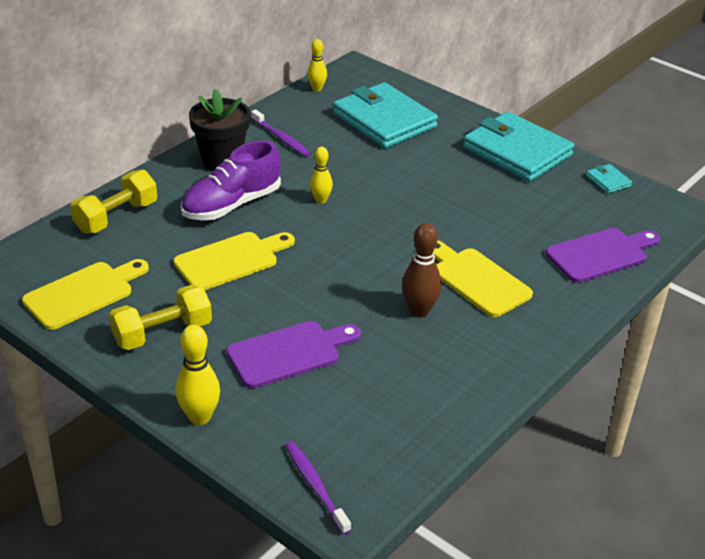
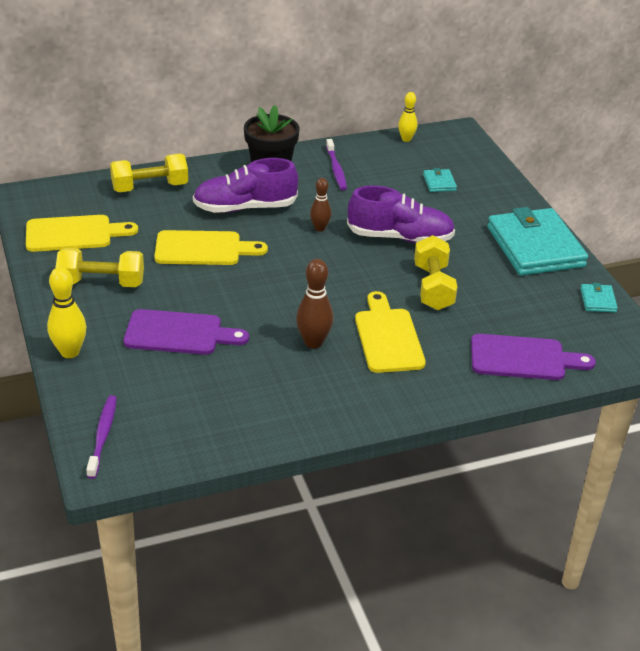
camera: 30 degrees right, 0 degrees up
(321, 200) = (320, 228): yellow bowling pin -> brown bowling pin
(384, 120) = (439, 182): turquoise wallet -> turquoise wallet, size x0.41
(399, 183) = (400, 237): none -> purple shoe
(470, 219) = (433, 287): none -> yellow dumbbell

